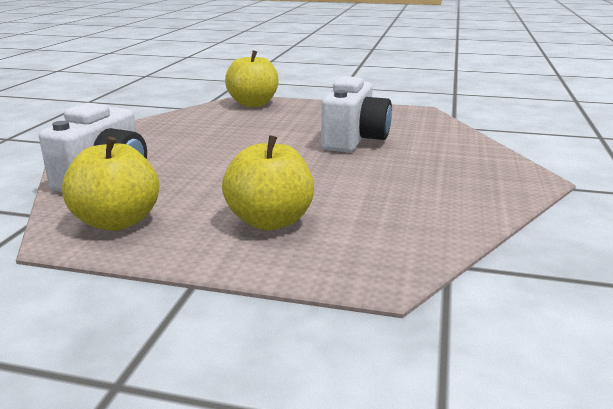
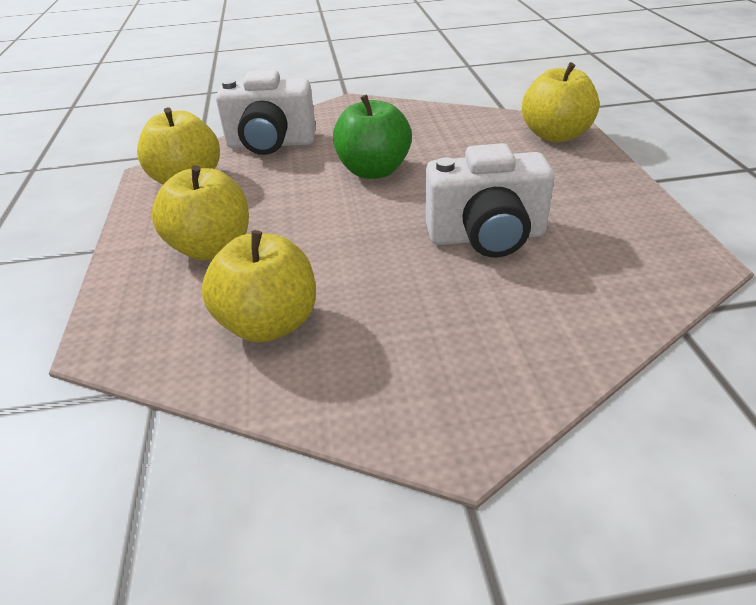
camera: 70 degrees right, 15 degrees up
(223, 152) = (374, 171): none -> green apple
(400, 211) = (269, 324): none -> yellow apple

